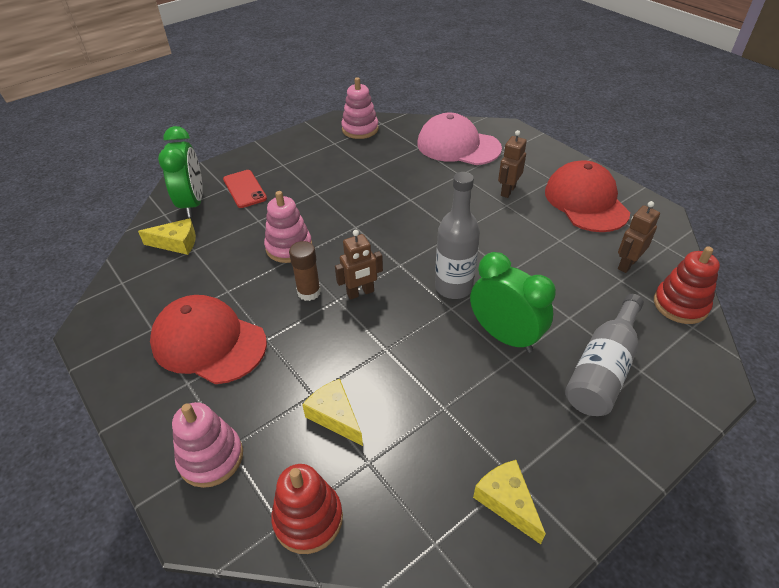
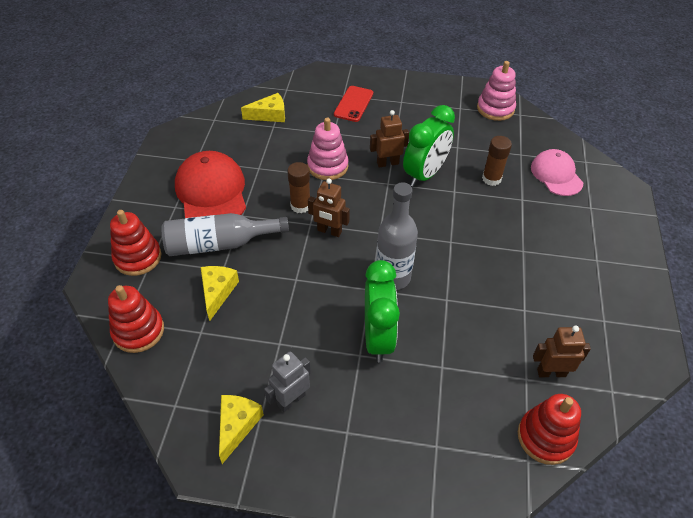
camera: 45 degrees right, 5 degrees up
(176, 243) = (269, 115): yellow cheese -> yellow cheese turned 60 degrees counterclockwise
(192, 204) = (310, 93): green clock -> green clock (425, 174)
(211, 457) = (138, 257): pink stacking toy -> red stacking toy
(422, 174) = (491, 179): none -> brown glue stick
(458, 146) = (556, 175): pink cap -> pink cap, size x0.65
(507, 191) = (541, 240): brown robot -> brown robot (387, 163)
(515, 439) = (291, 400): none -> grey robot
(585, 201) = (598, 299): red cap -> none
(603, 369) = (411, 418): grey bottle -> grey bottle (219, 244)

